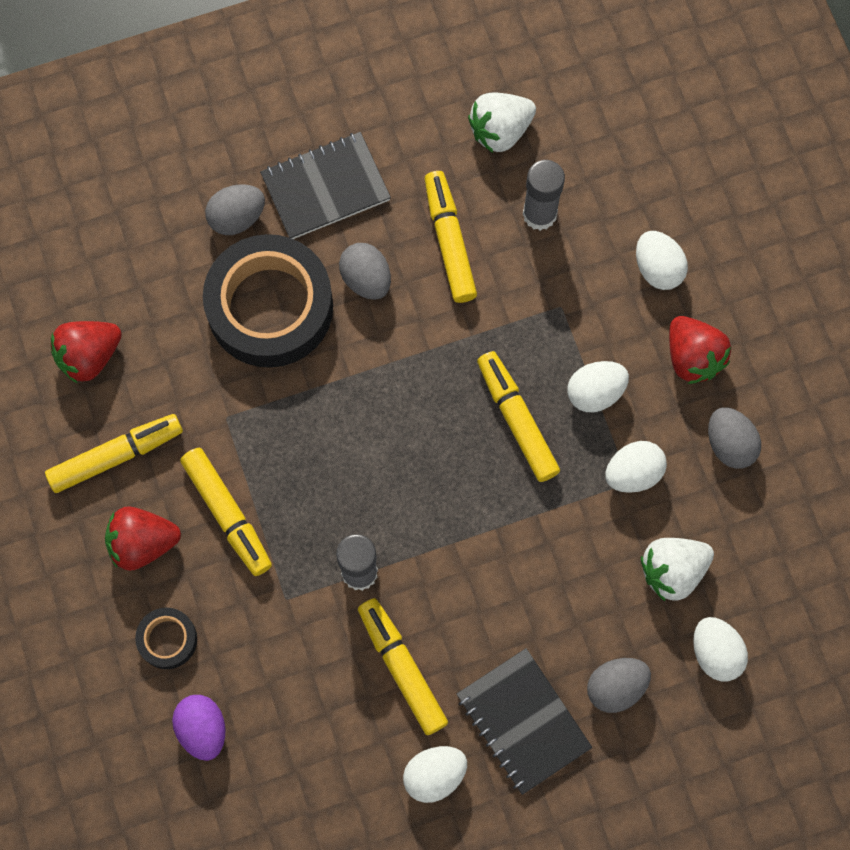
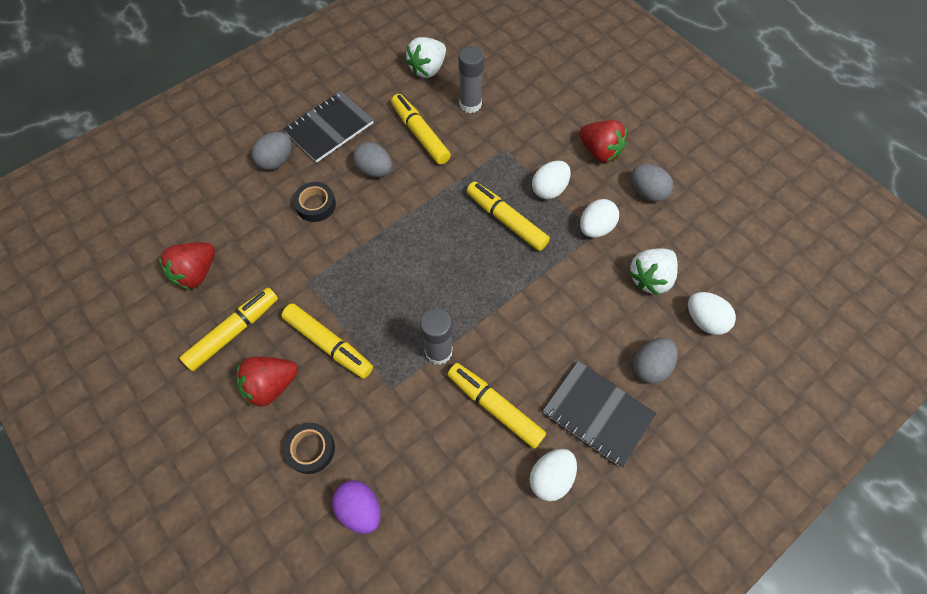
camera: 20 degrees left, 10 degrees down
(270, 307) = (316, 205): black tape -> black tape, size x0.45
(657, 268) = (555, 111): white egg -> none

